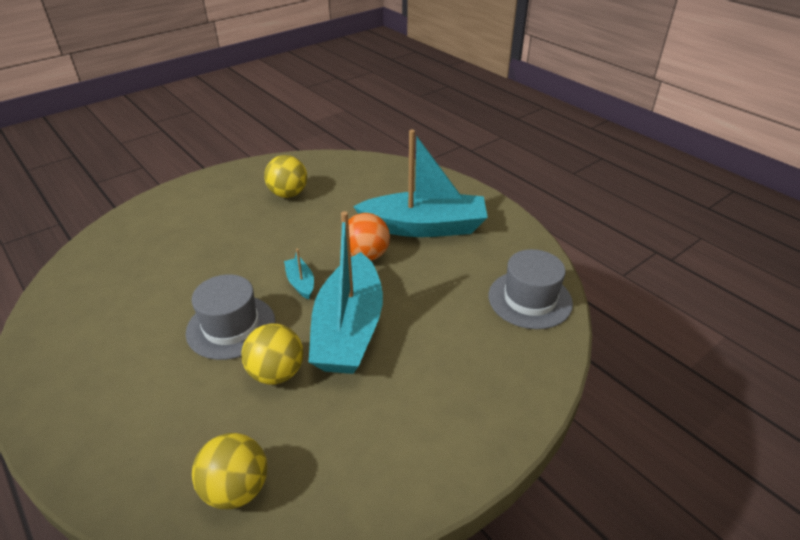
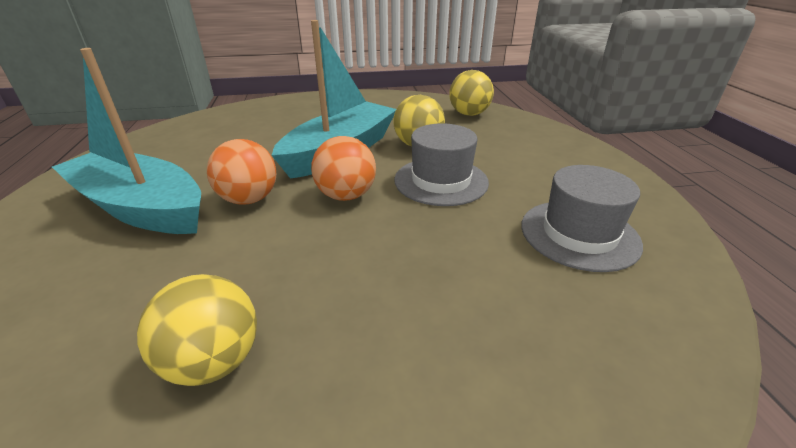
camera: 150 degrees left, 5 degrees down
(300, 283) = (346, 196): turquoise boat -> orange ball
(530, 299) = (188, 131): grey hat -> grey hat (579, 234)

